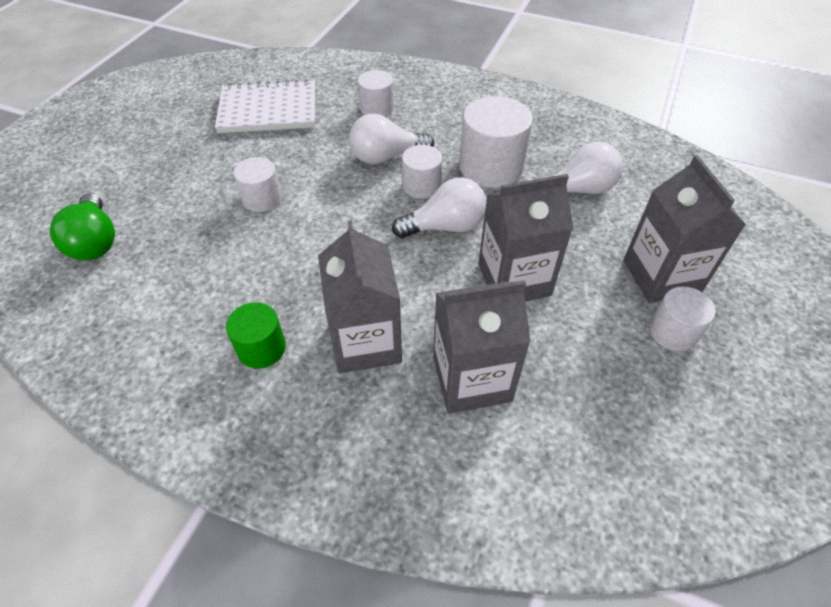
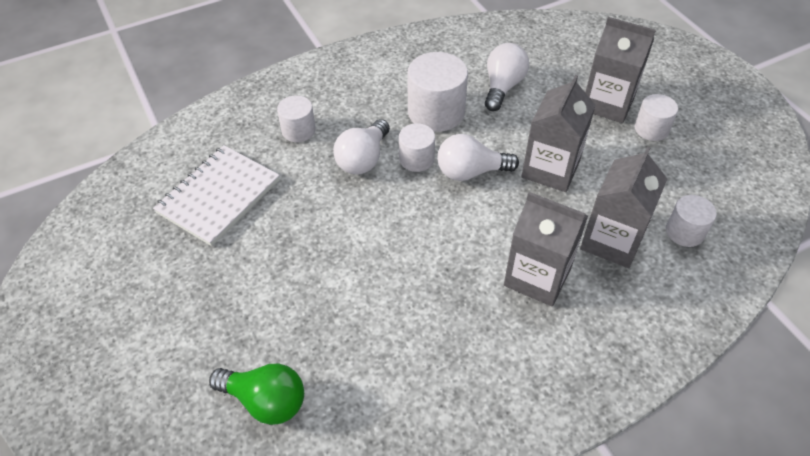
camera: 50 degrees left, 0 degrees up
(261, 348) = (492, 339): green cylinder -> none
(262, 199) = (331, 259): white cylinder -> white cylinder (684, 232)
(445, 226) = (470, 172): white light bulb -> white light bulb turned 120 degrees counterclockwise

